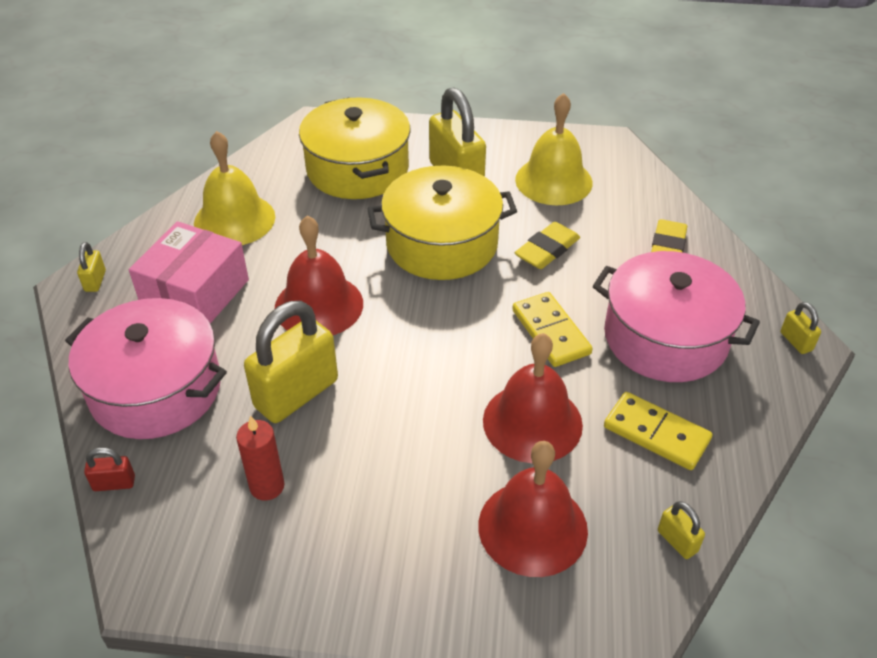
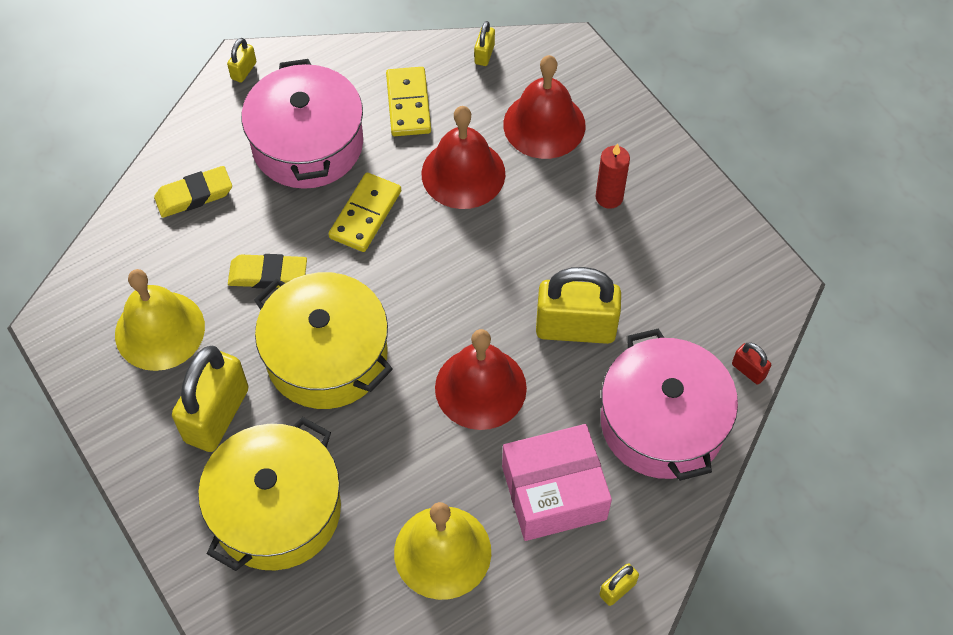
camera: 130 degrees left, 15 degrees up
(267, 486) = (659, 281): red candle -> red candle (609, 197)

